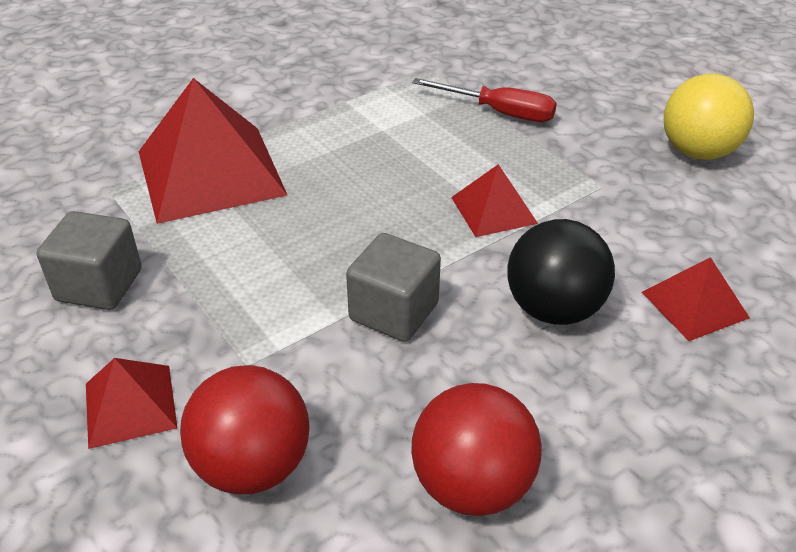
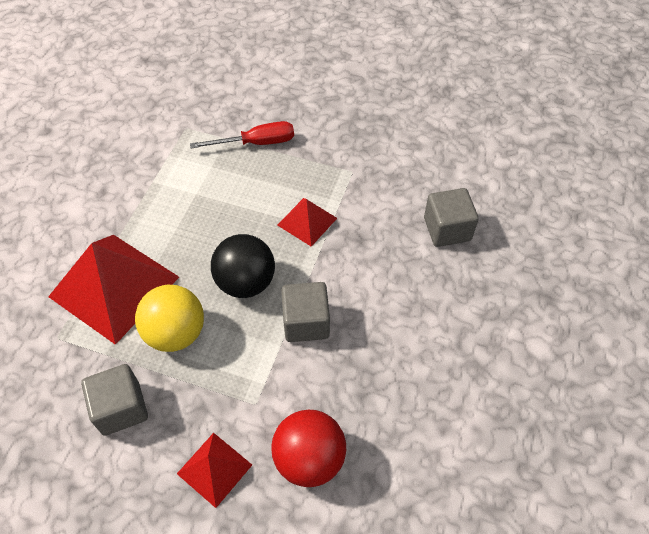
camera: 35 degrees left, 15 degrees up
(472, 485) = (418, 398): red ball -> none
(553, 309) = (384, 272): black ball -> black ball (246, 282)
(694, 305) = (447, 229): red pyramid -> grey cube
(697, 152) = (385, 119): yellow ball -> yellow ball (176, 333)

